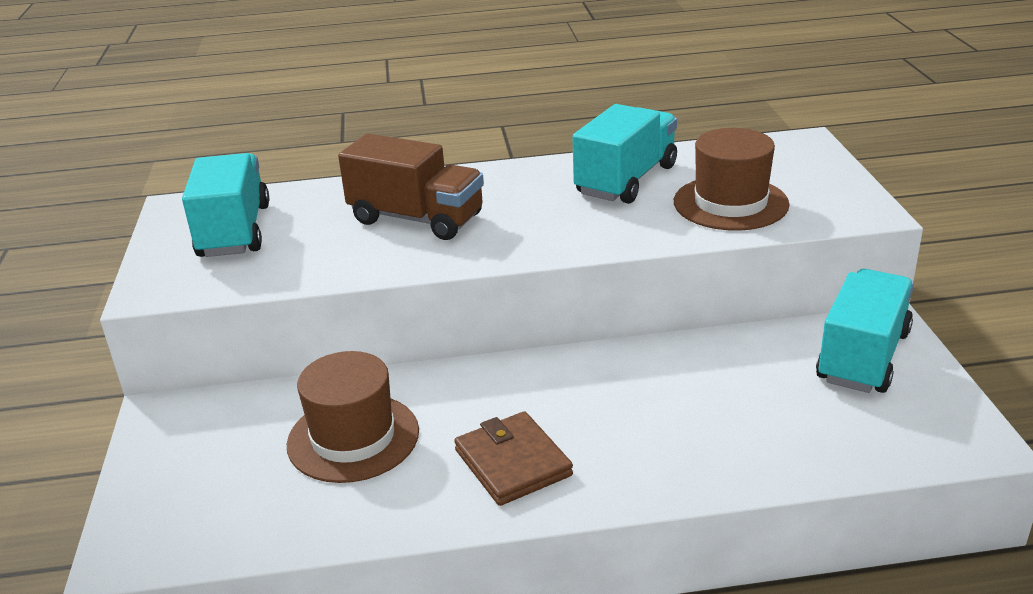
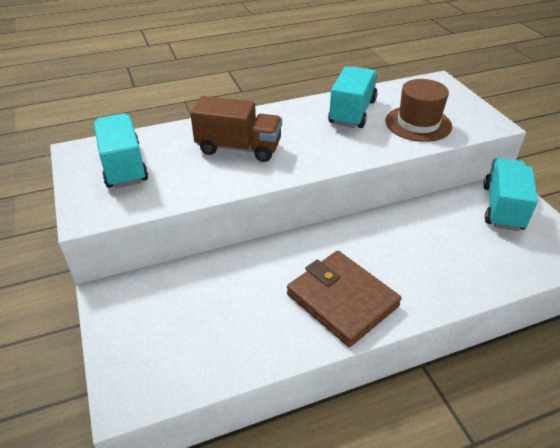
camera: 15 degrees left, 10 degrees up
(353, 438) = (239, 296): brown hat -> none
(513, 462) = (342, 300): brown wallet -> brown wallet, size x1.50

